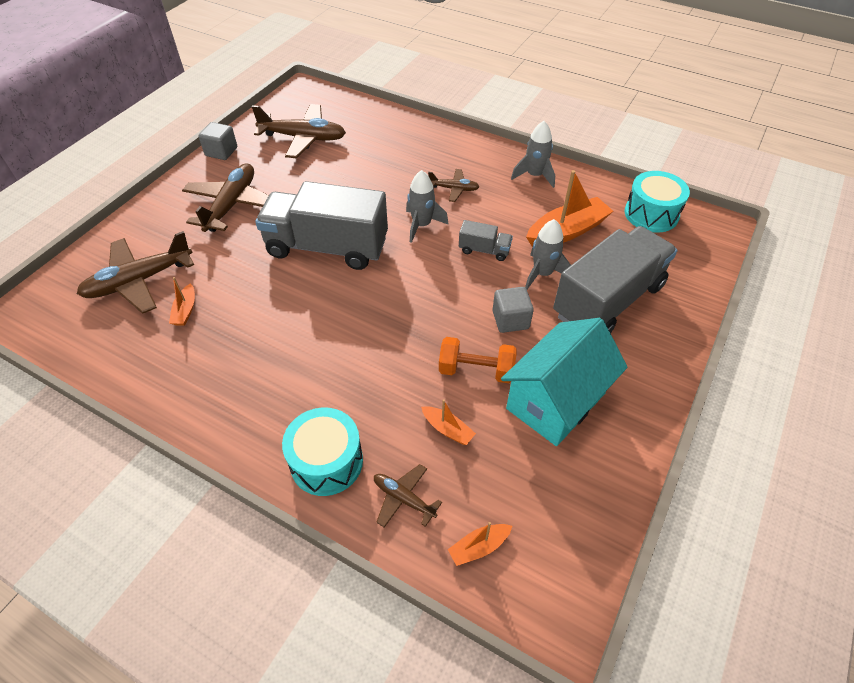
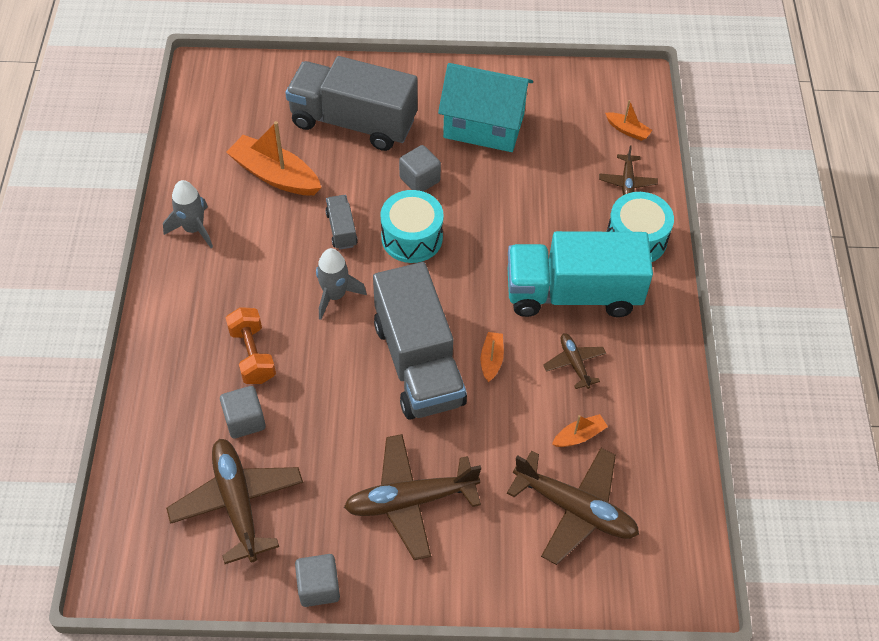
camera: 120 degrees left, 5 degrees up
(308, 373) = (572, 293): none -> turquoise truck
(356, 155) = (245, 420): none -> grey cube
(447, 429) = (555, 179): orange boat -> orange boat (491, 360)
(454, 189) = (257, 292): brown plane -> brown plane (574, 363)
(476, 370) = (489, 183): orange dumbbell -> orange dumbbell (252, 355)
(542, 274) = (347, 175): grey rocket -> none
(651, 214) = (211, 120): turquoise drum -> turquoise drum (412, 237)

